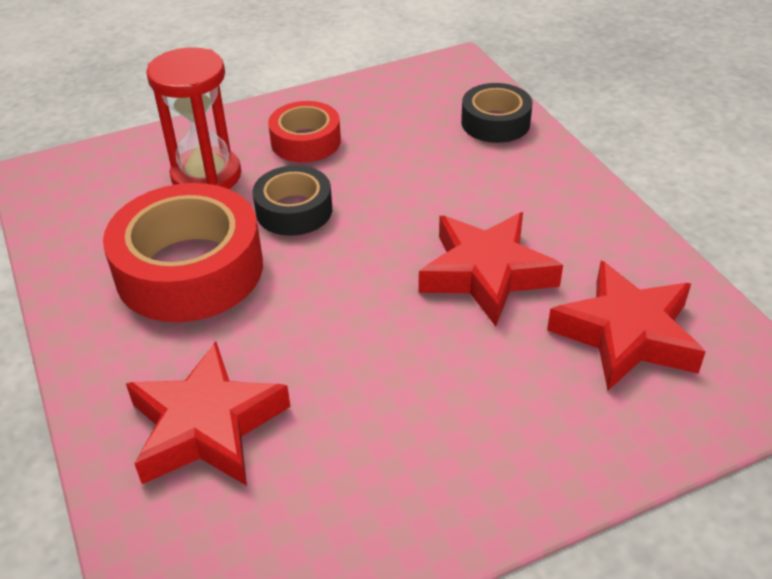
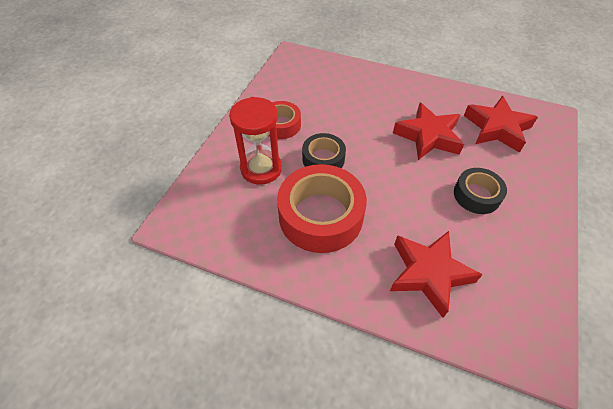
camera: 45 degrees left, 10 degrees up
(495, 122) = (343, 72): black tape -> black tape (476, 195)

